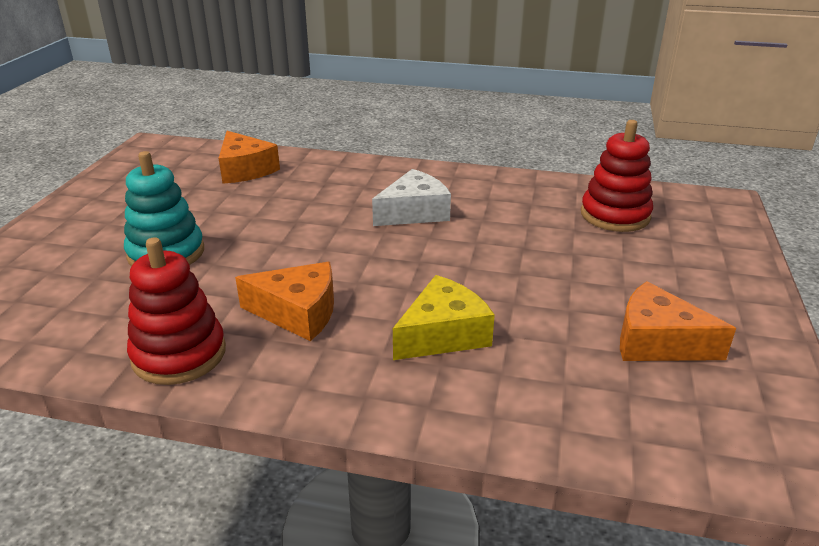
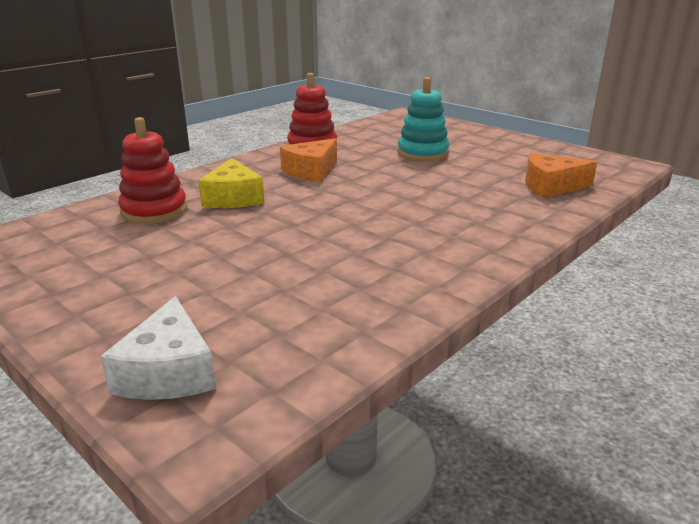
camera: 120 degrees right, 5 degrees down
(414, 212) = (401, 229): white cheese -> white cheese (168, 372)
(615, 215) = (278, 326): red stacking toy -> red stacking toy (154, 211)
(657, 342) = (110, 255): orange cheese -> none

